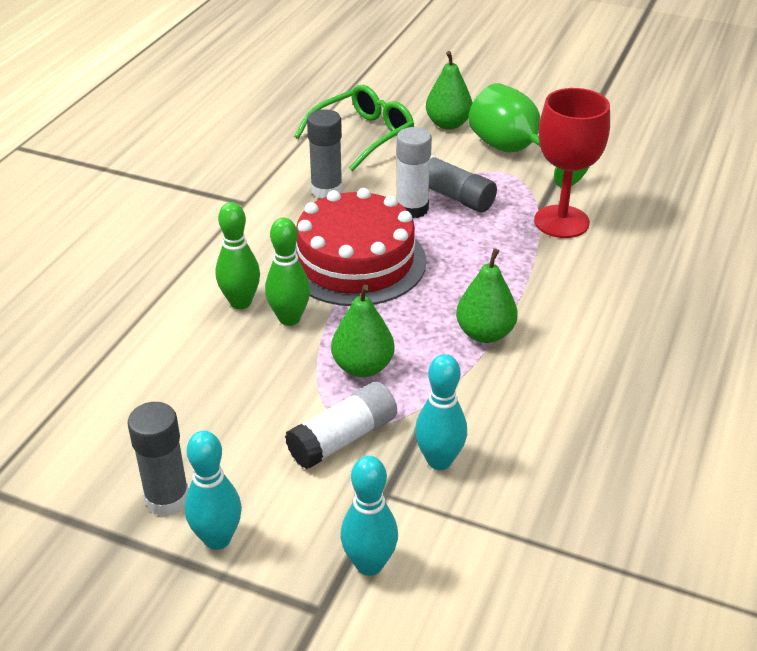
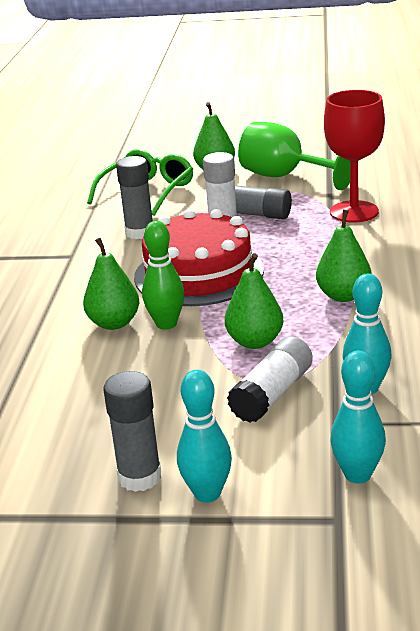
camera: 15 degrees left, 10 degrees down
(240, 302) = (114, 323): green bowling pin -> green pear

